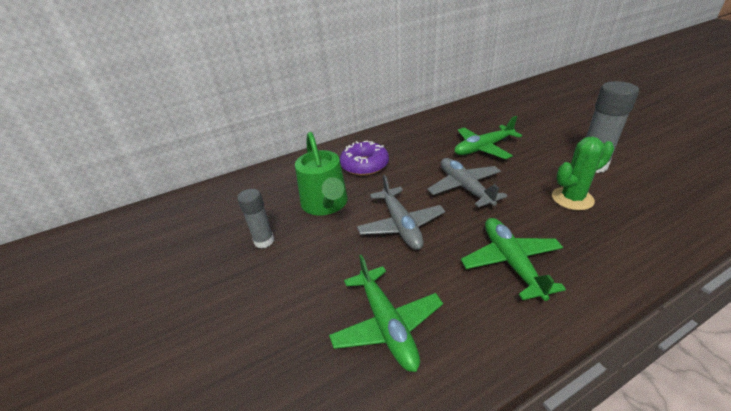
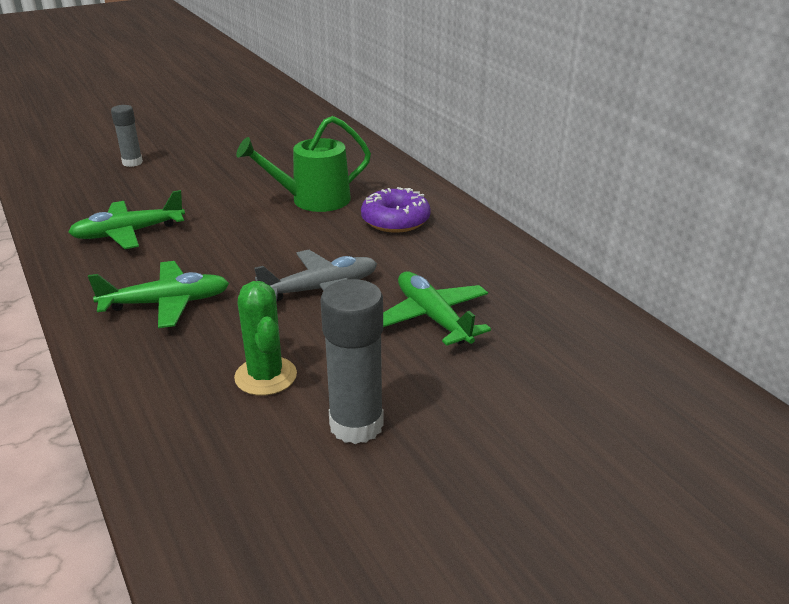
camera: 85 degrees right, 5 degrees down
(264, 241) = (262, 175): grey glue stick -> grey glue stick (132, 163)
(401, 225) = (258, 242): grey plane -> none

